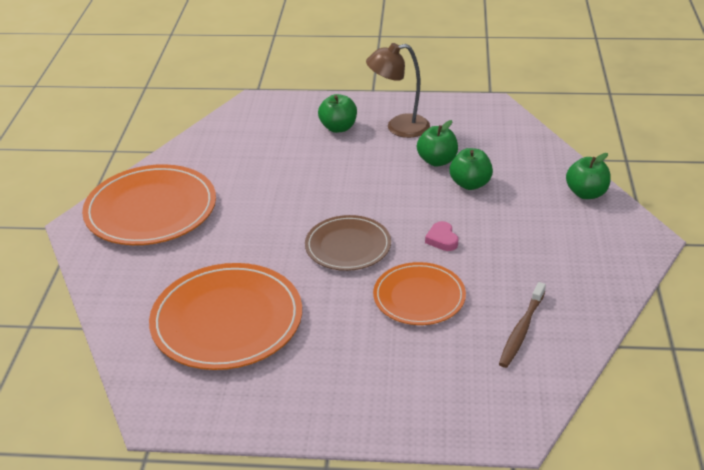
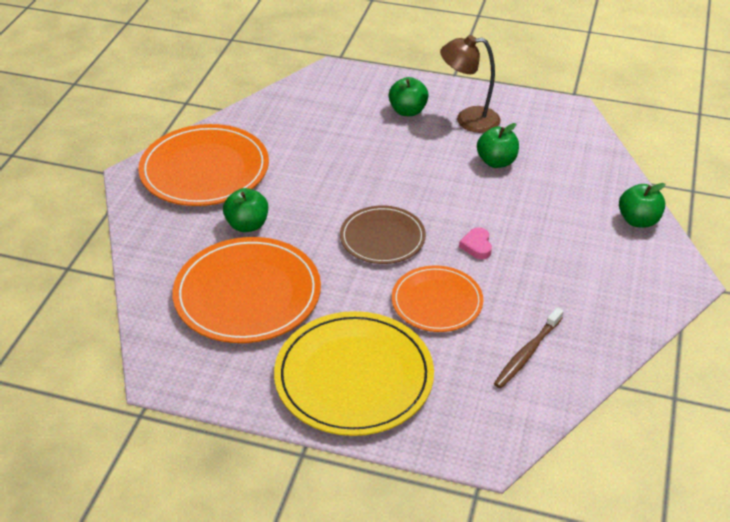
camera: 10 degrees right, 5 degrees up
(358, 382) = (354, 376): none -> yellow plate
(470, 184) = (522, 192): green apple -> green apple (247, 225)

